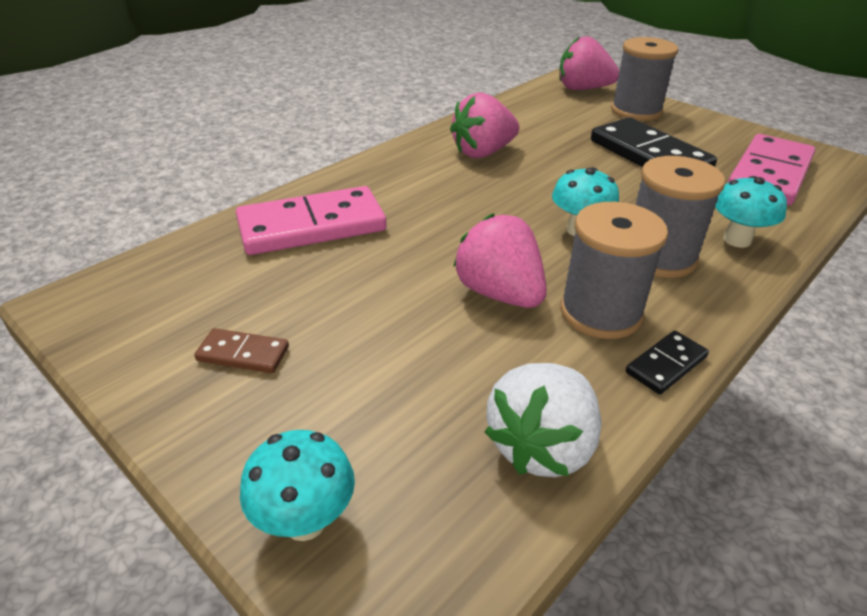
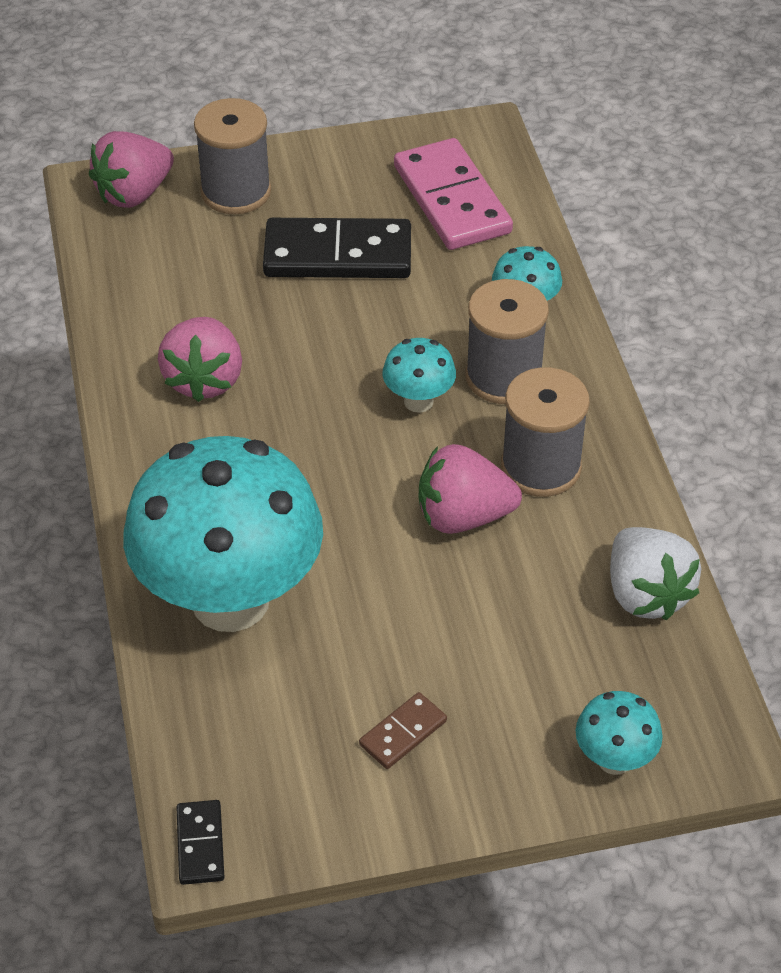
camera: 55 degrees left, 10 degrees up
(312, 226) = (230, 600): pink domino -> turquoise mushroom
(666, 365) = (626, 470): black domino -> black domino (200, 844)

